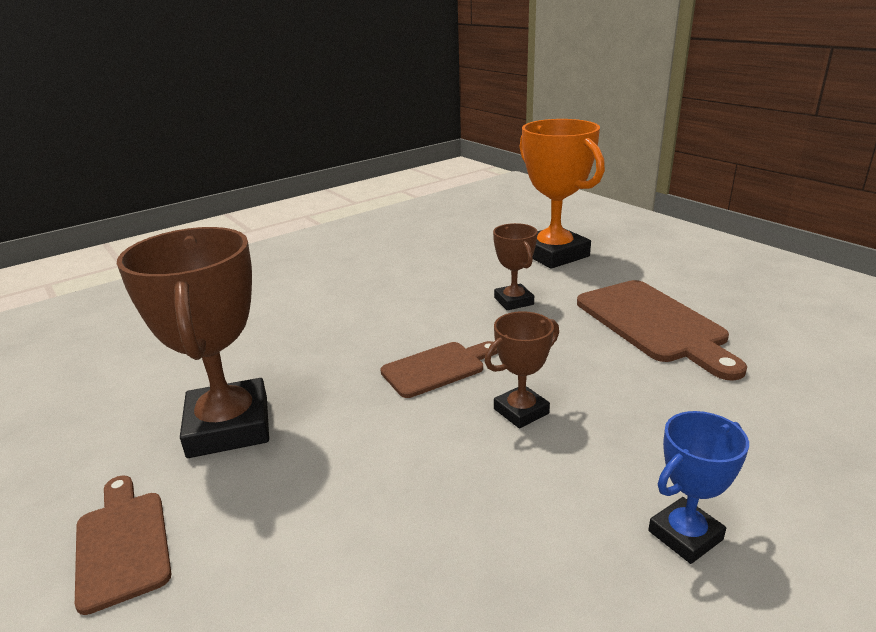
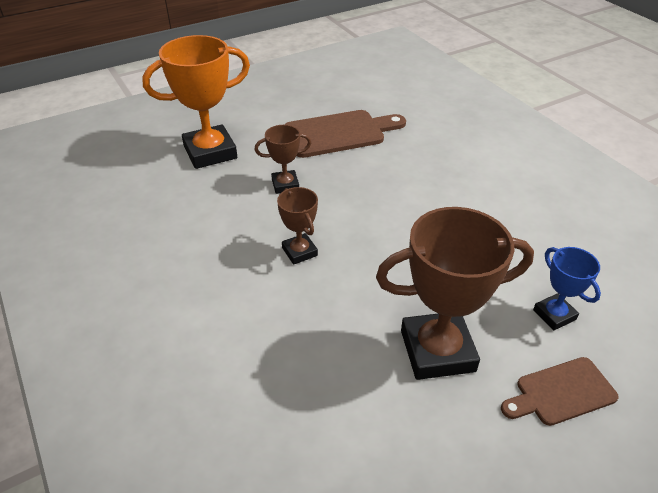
camera: 85 degrees left, 15 degrees up
(437, 368) = (374, 233): brown cutting board -> none
(521, 411) = (428, 202): brown trophy -> brown trophy (299, 252)
(685, 535) = (522, 169): blue trophy -> blue trophy (554, 315)

